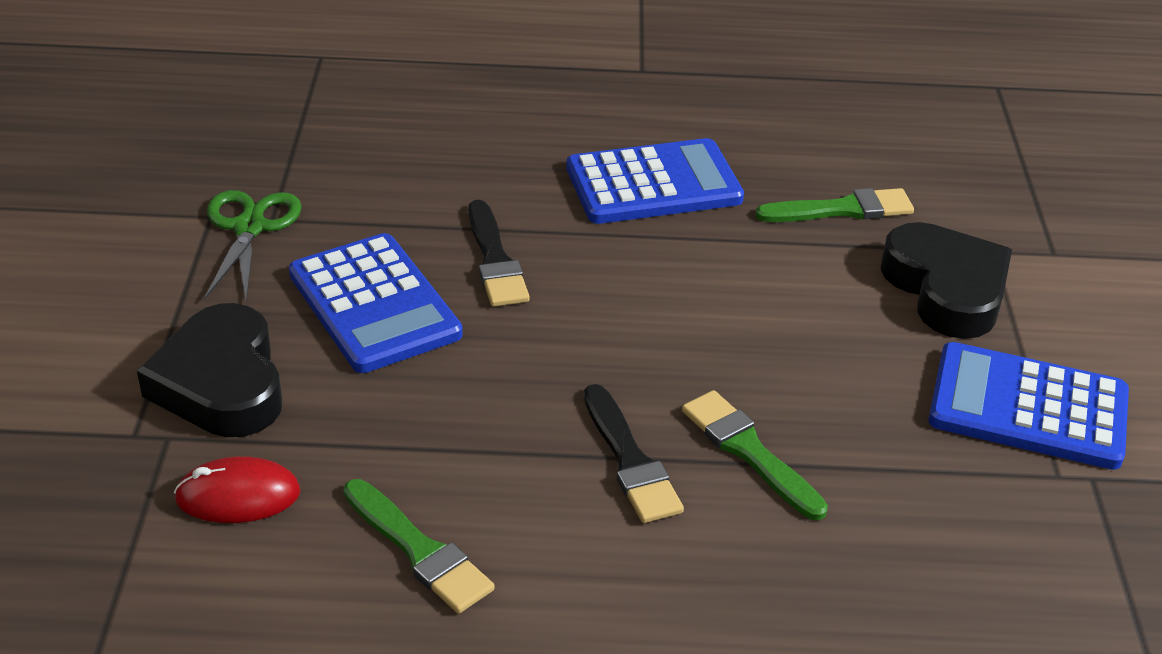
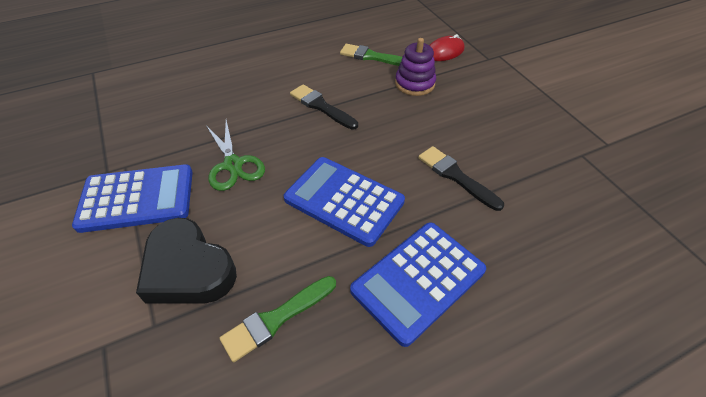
camera: 155 degrees right, 10 degrees up
(221, 383) = (496, 79): black heart -> none
(249, 227) = (583, 145): green scissors -> green scissors (233, 164)
(374, 304) = (482, 130): blue calculator -> blue calculator (344, 200)
(395, 438) = (414, 84): none -> purple stacking toy
(749, 452) = (274, 127): green brush -> none

